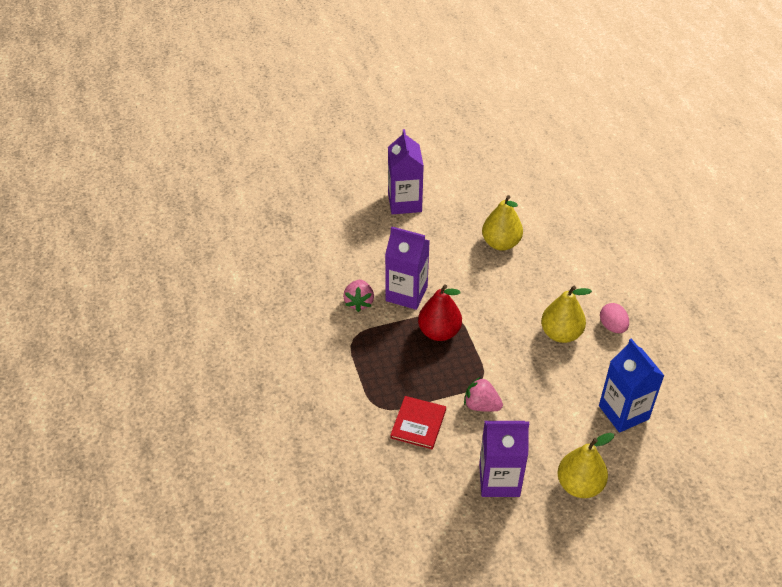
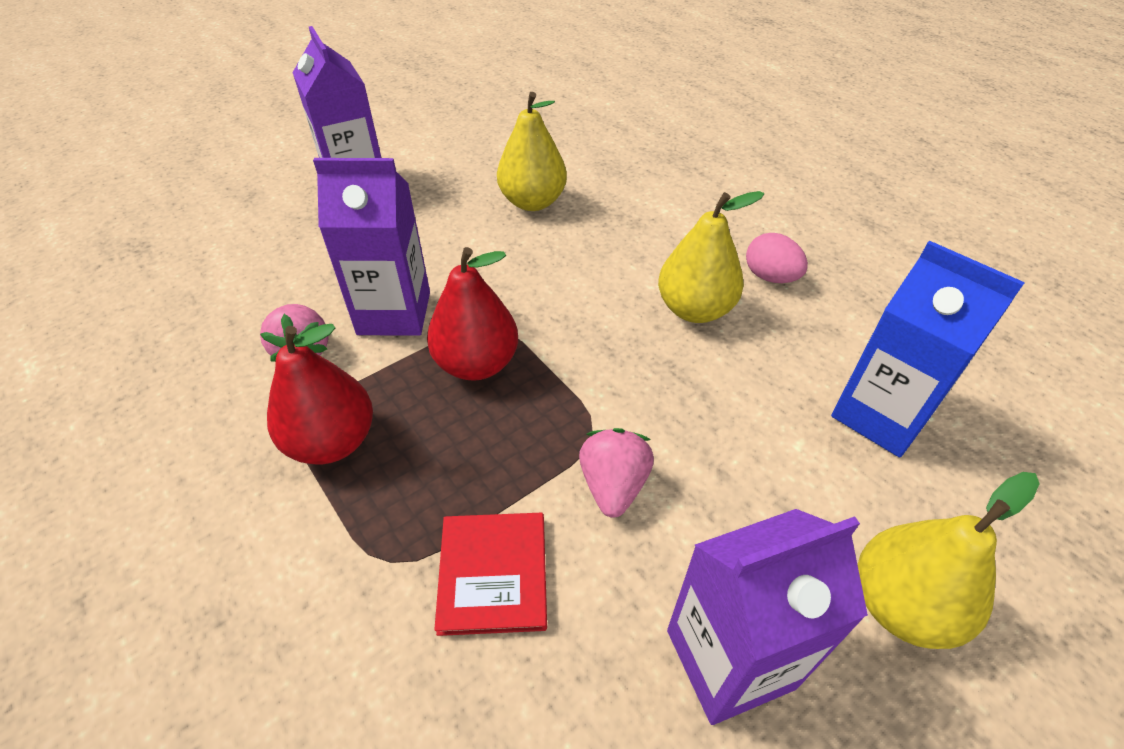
camera: 20 degrees left, 0 degrees up
(364, 351) = (332, 441): none -> red pear
(481, 405) = (613, 485): pink strawberry -> pink strawberry turned 90 degrees clockwise

